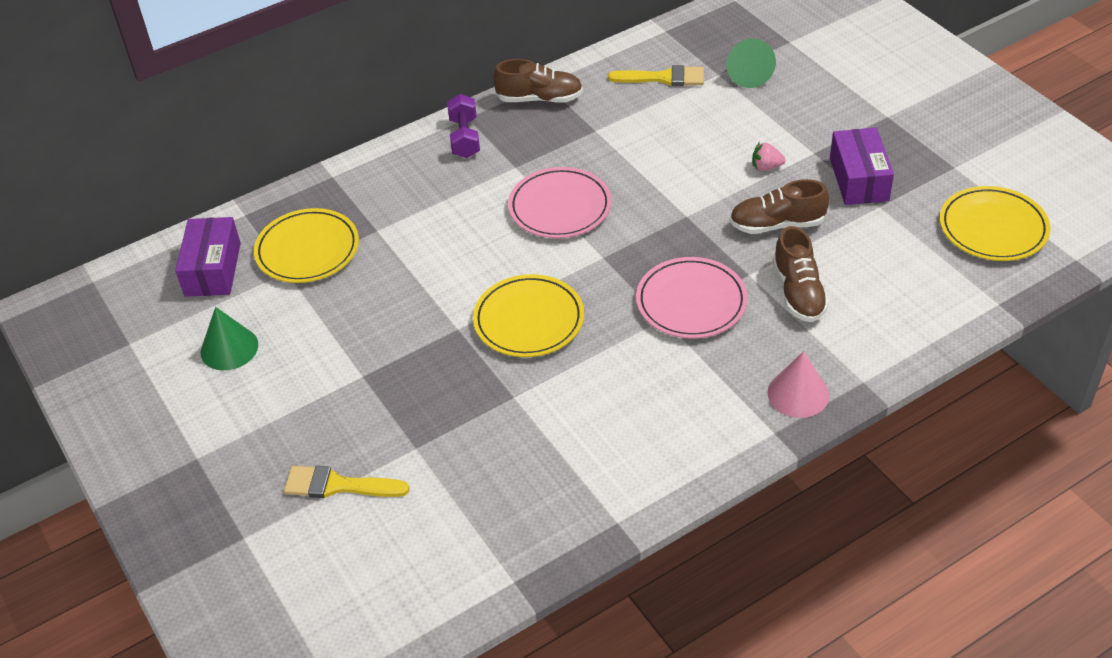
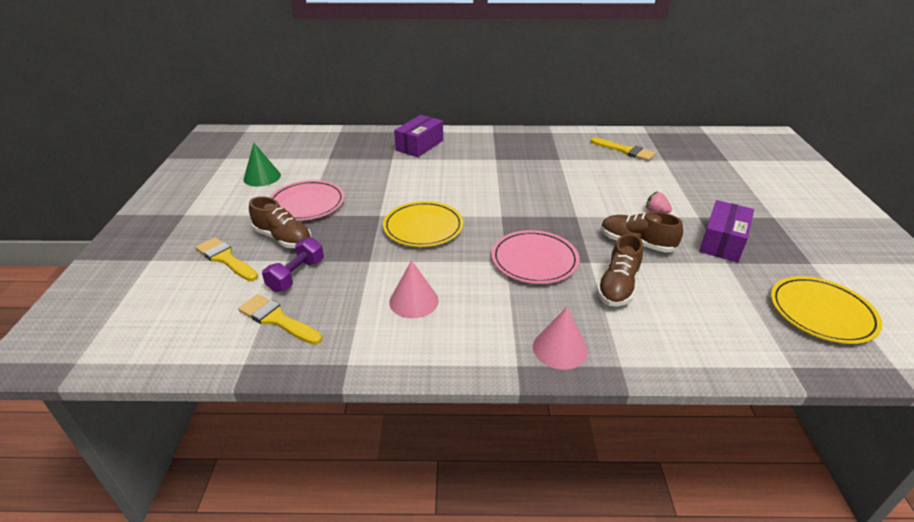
camera: 30 degrees right, 10 degrees down
(213, 269) = (298, 145): purple box -> purple box (419, 145)
(307, 250) = (349, 154): yellow plate -> none
(464, 138) = (482, 139): purple dumbbell -> purple dumbbell (296, 275)
(491, 519) = (277, 319): none -> yellow brush
(539, 99) = (541, 137): brown shoe -> brown shoe (283, 238)
(560, 207) = (501, 184): pink plate -> pink plate (307, 204)
(613, 419) = (414, 301): none -> pink cone
(748, 74) = (684, 166): green cone -> none

